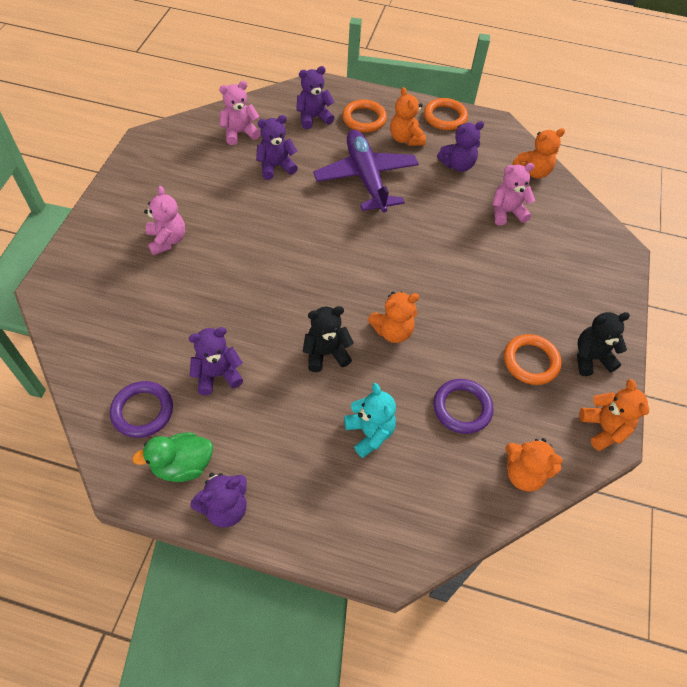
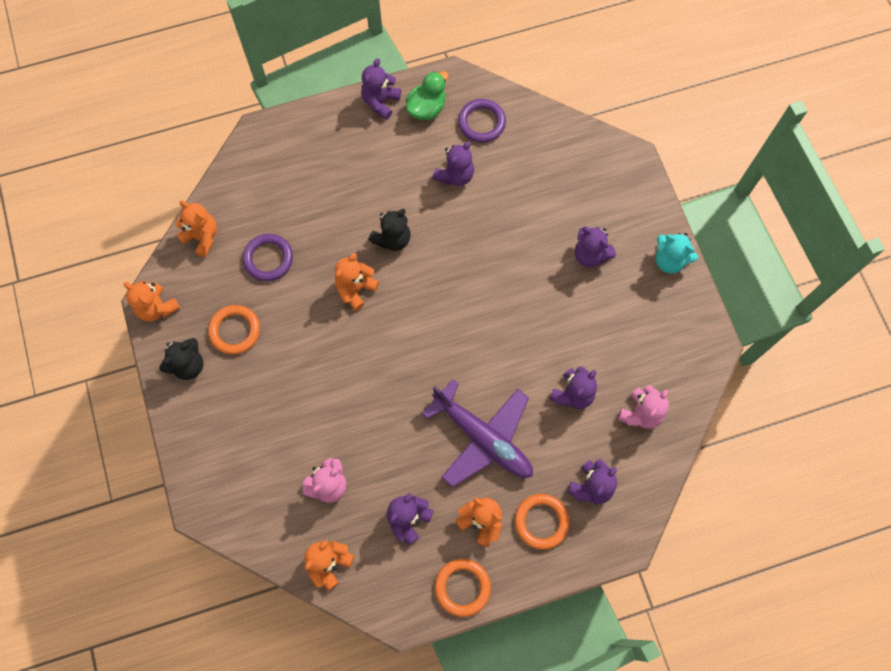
camera: 150 degrees right, 15 degrees up
(167, 240) = (590, 254): pink teddy bear -> purple teddy bear
(369, 433) = (322, 201): turquoise teddy bear -> turquoise teddy bear (669, 260)
(523, 474) = (202, 237): orange teddy bear -> orange teddy bear turned 45 degrees clockwise

